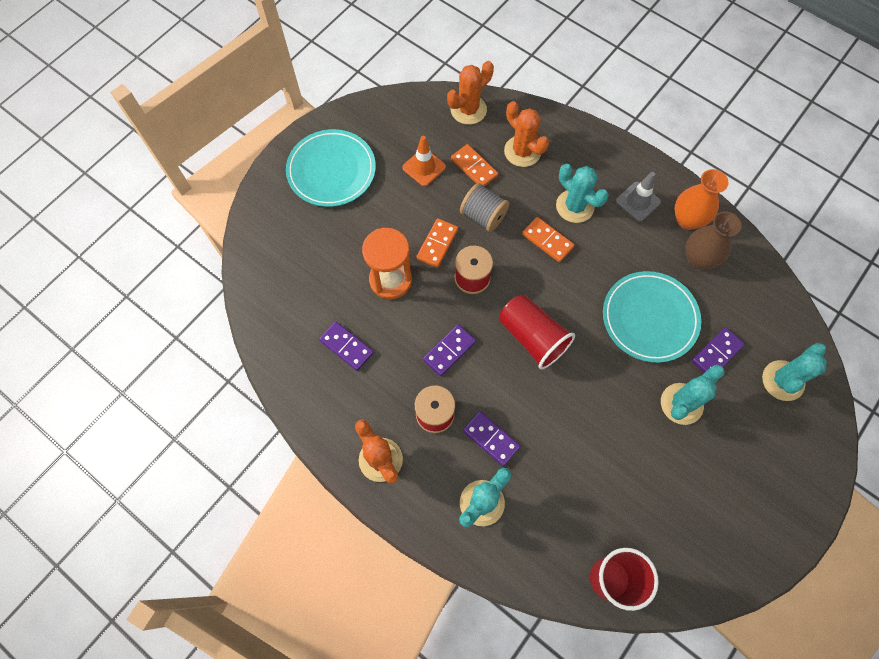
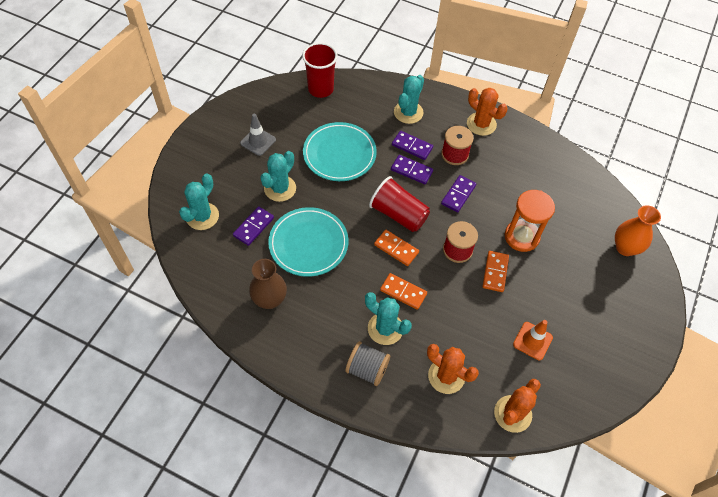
camera: 165 degrees right, 10 degrees down
(331, 171) = (613, 321): turquoise plate -> turquoise plate (339, 154)
(346, 346) = (534, 185): purple domino -> purple domino (411, 171)
(474, 167) = (487, 350): orange domino -> orange domino (396, 249)
(483, 216) = (464, 304): grey spool -> grey spool (367, 369)
(638, 201) = (328, 344): grey traffic cone -> grey traffic cone (258, 141)
(687, 219) = (280, 335): orange vase -> orange vase (625, 248)

